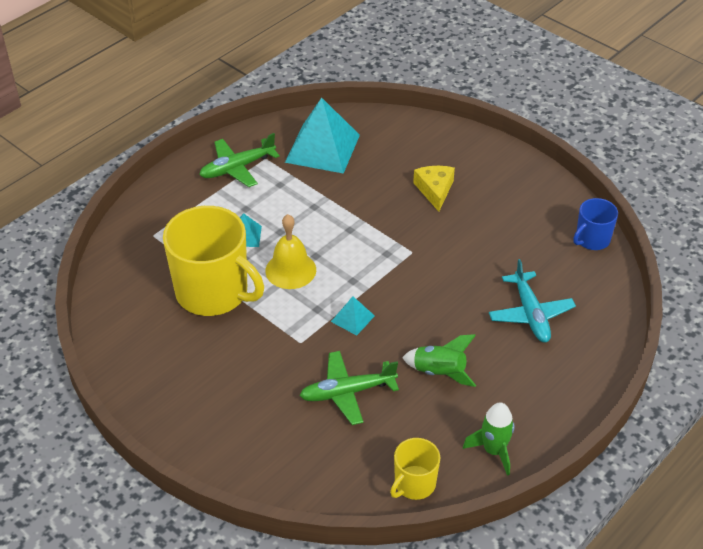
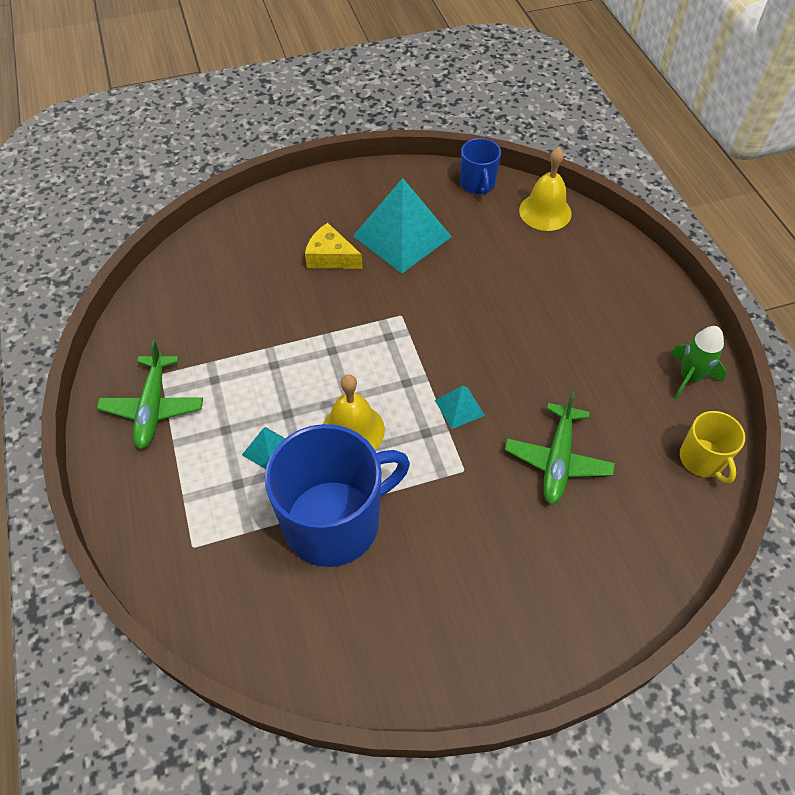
camera: 60 degrees left, 10 degrees up
(213, 292) = (334, 522): yellow mug -> blue mug
(322, 148) = (192, 316): turquoise pyramid -> turquoise pyramid (402, 236)
(439, 372) = (573, 371): green rocket -> none
(530, 314) = (540, 269): turquoise plane -> none
(600, 293) = (545, 212): none -> yellow bell

